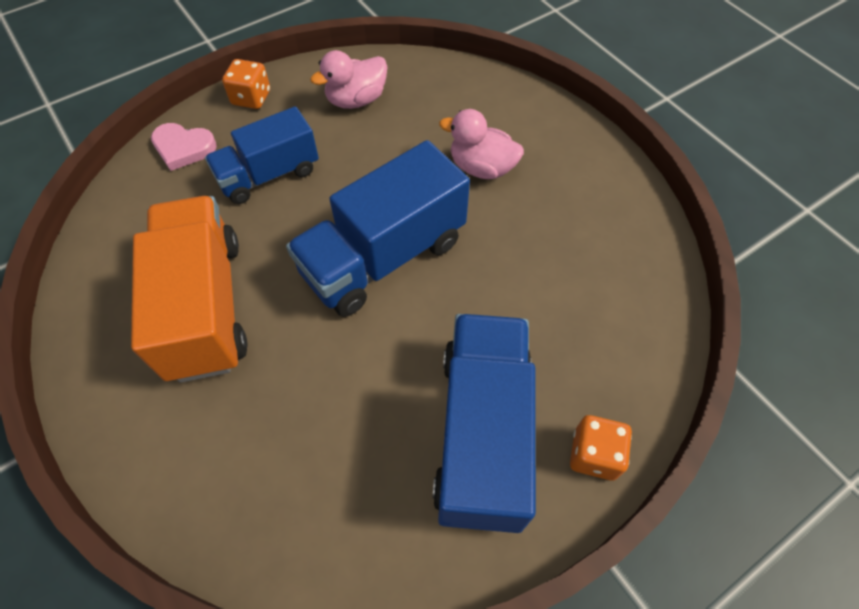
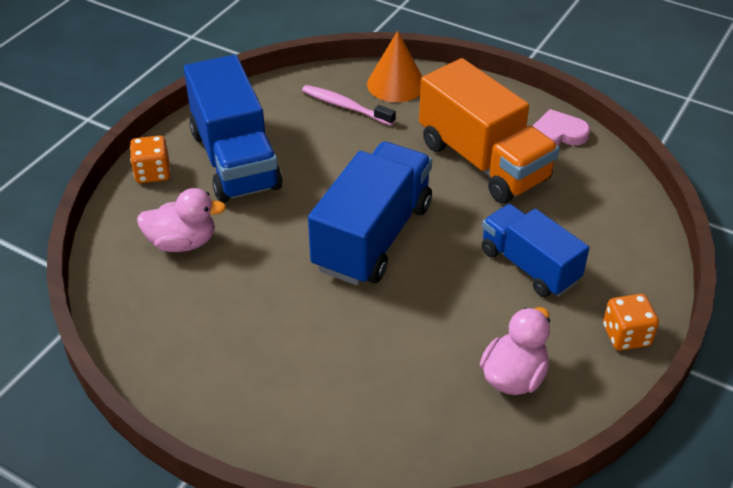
camera: 155 degrees right, 15 degrees down
(183, 148) = (632, 261): pink heart -> pink heart (557, 134)
(197, 496) = (396, 84): none -> orange cone
(269, 175) = (529, 266): blue truck -> blue truck turned 75 degrees counterclockwise
(293, 478) = (345, 106): none -> pink toothbrush
(481, 168) = (328, 347): pink duck -> pink duck (182, 242)

